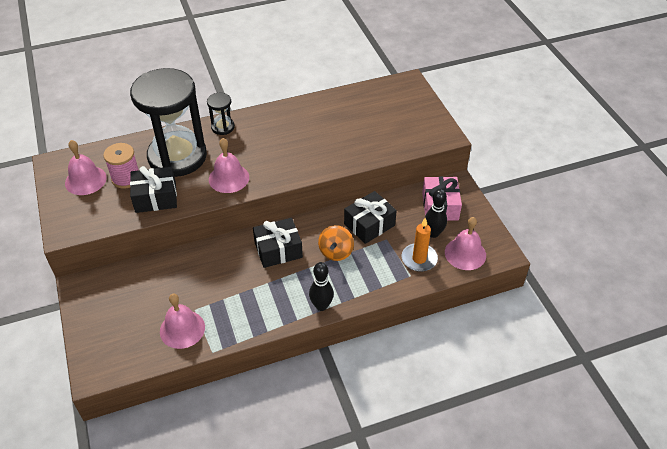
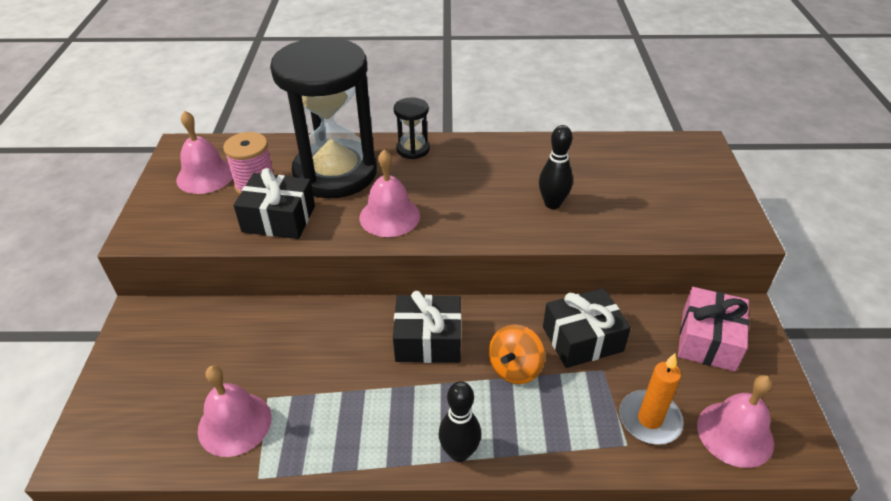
camera: 20 degrees right, 5 degrees down
(433, 233) = (686, 382): black bowling pin -> black bowling pin (552, 204)

